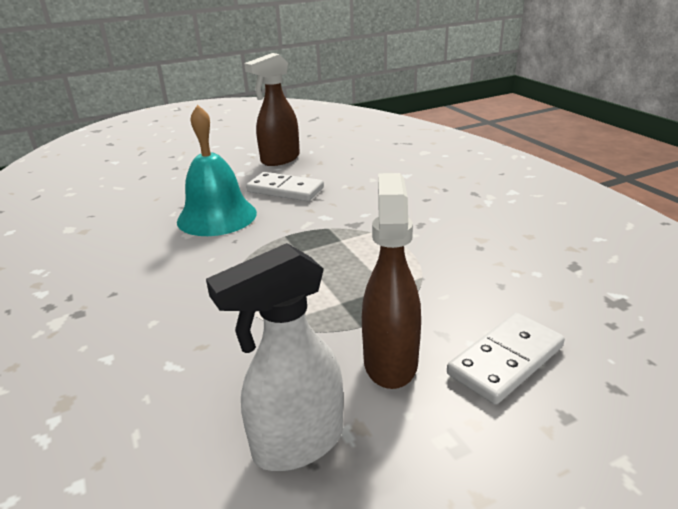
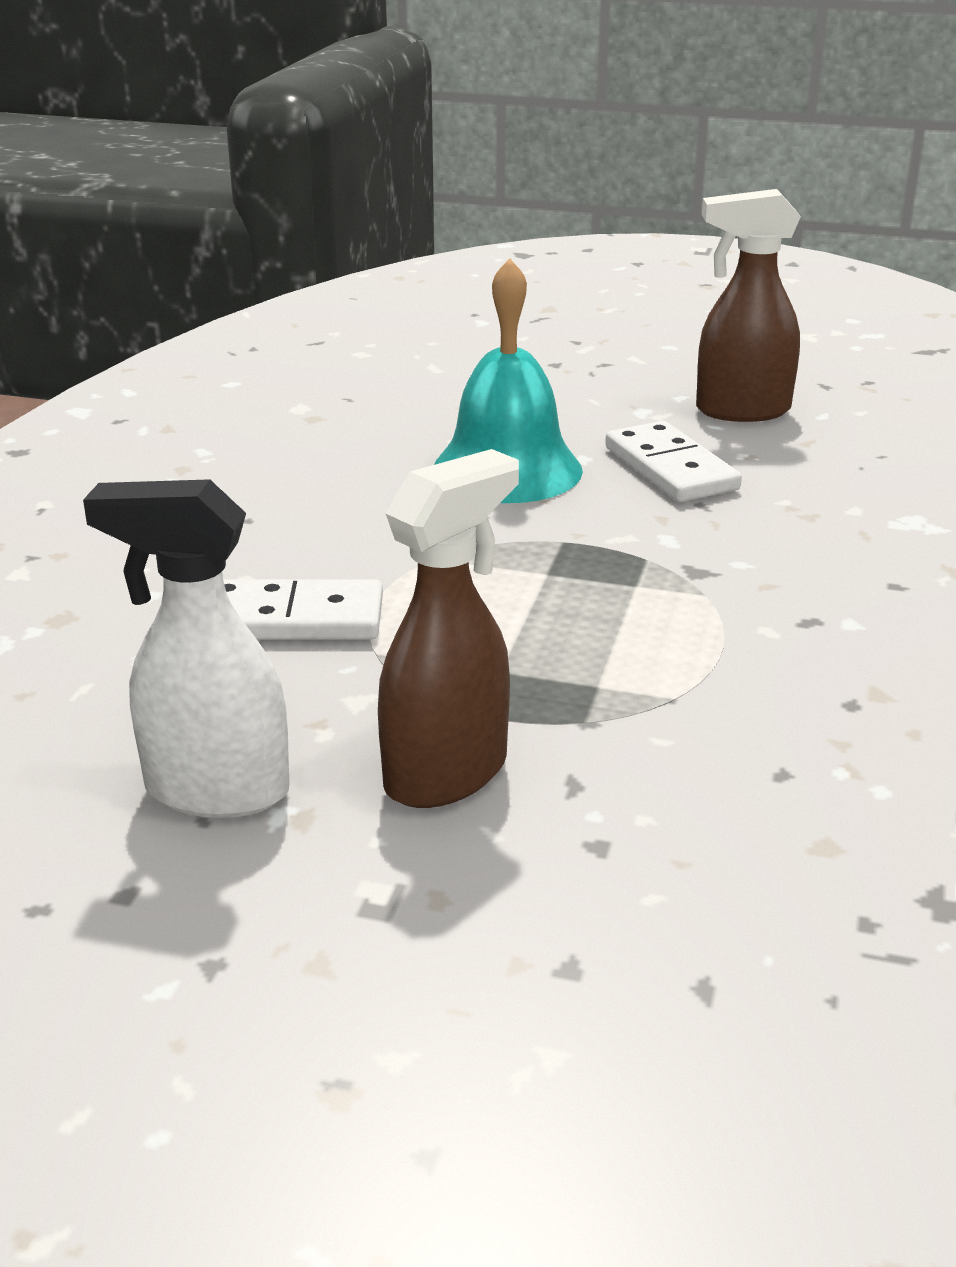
camera: 40 degrees right, 0 degrees up
(506, 360) = (603, 863): white domino -> white domino (293, 619)

